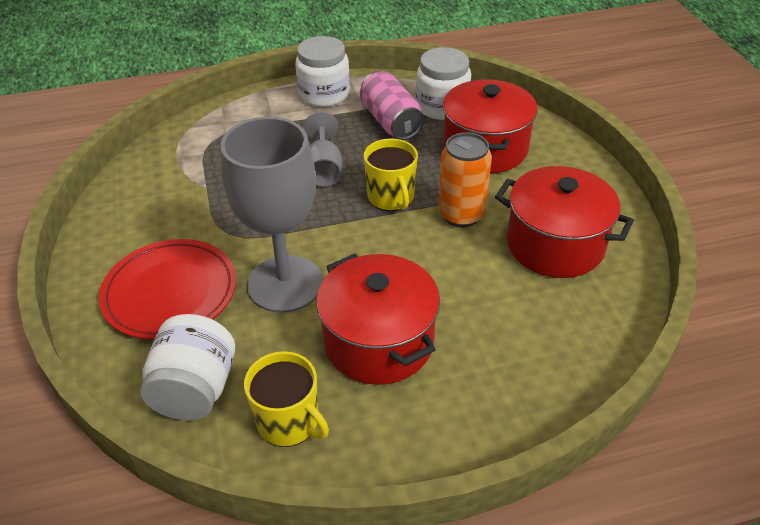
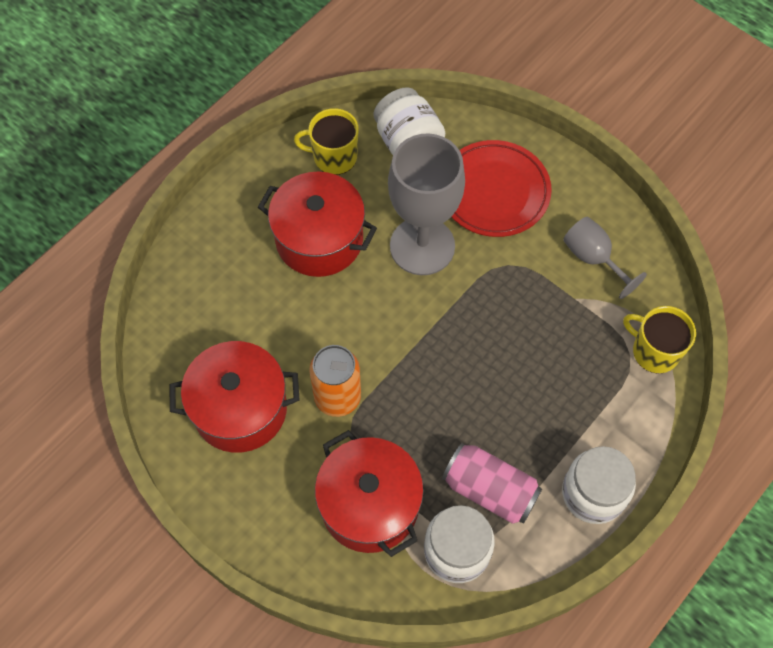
camera: 145 degrees right, 20 degrees up
(324, 169) = (496, 381): grey goblet -> grey goblet (593, 258)
(391, 197) = (411, 382): yellow mug -> yellow mug (654, 351)

